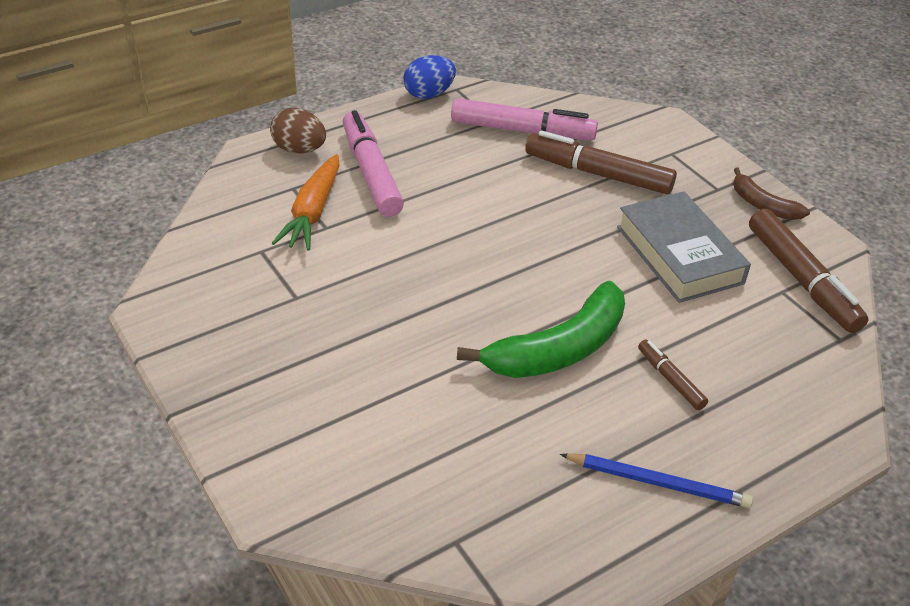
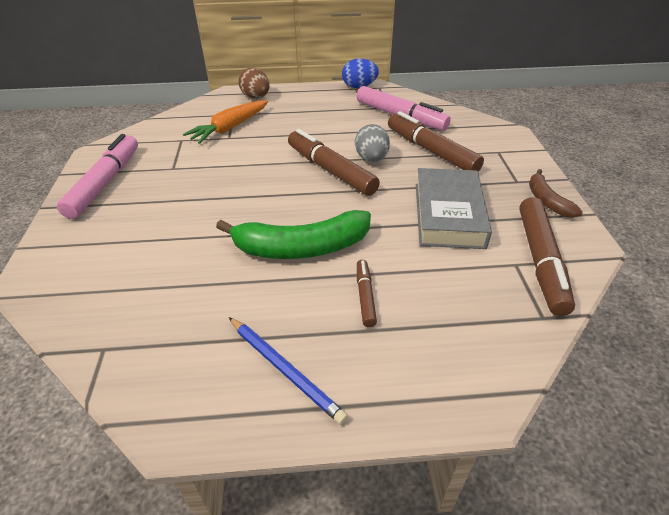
camera: 30 degrees right, 0 degrees up
(371, 172) = (284, 117): pink marker -> pink marker (105, 182)
(504, 237) = (330, 170): none -> brown marker
(538, 206) = (371, 159): none -> grey egg

